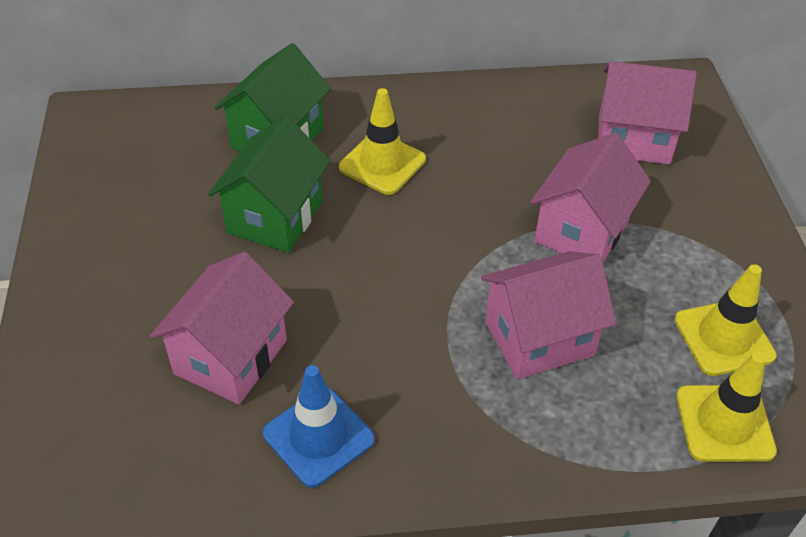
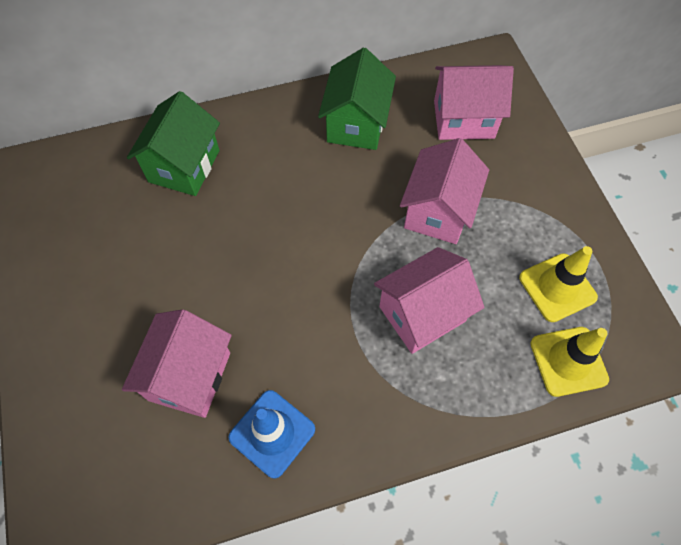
camera: 10 degrees left, 15 degrees up
(275, 217) = (197, 241): green house -> green house (356, 124)
(382, 163) = (273, 176): yellow traffic cone -> none

